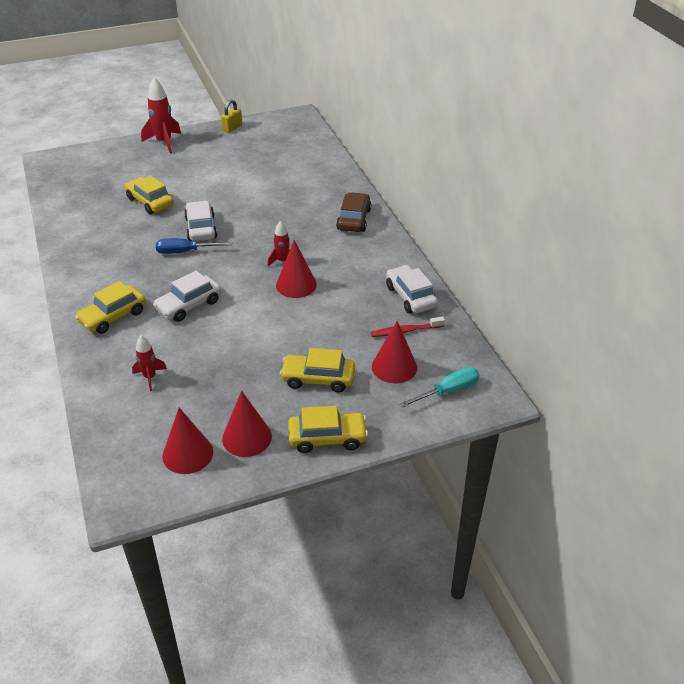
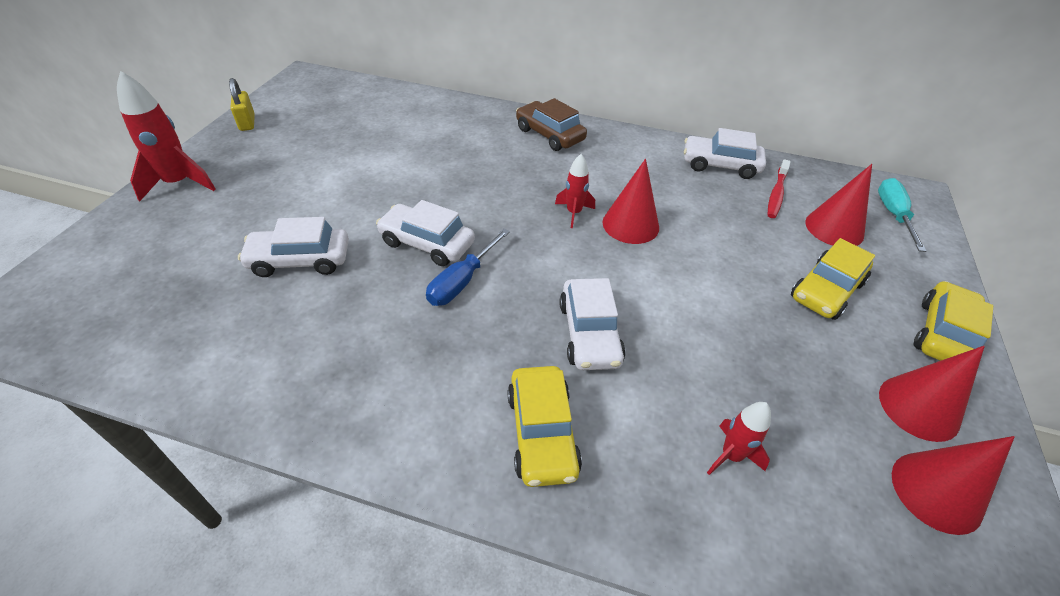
camera: 55 degrees left, 5 degrees up
(150, 202) = (300, 260): yellow car -> white car

